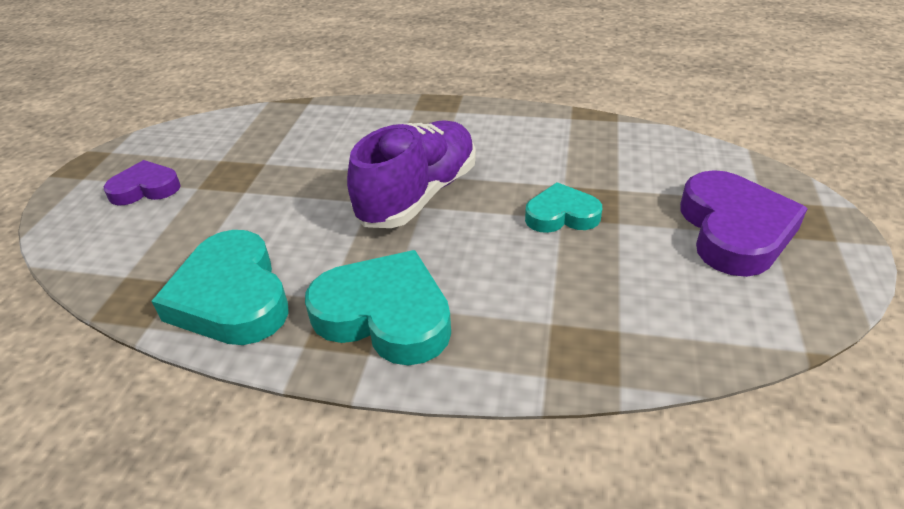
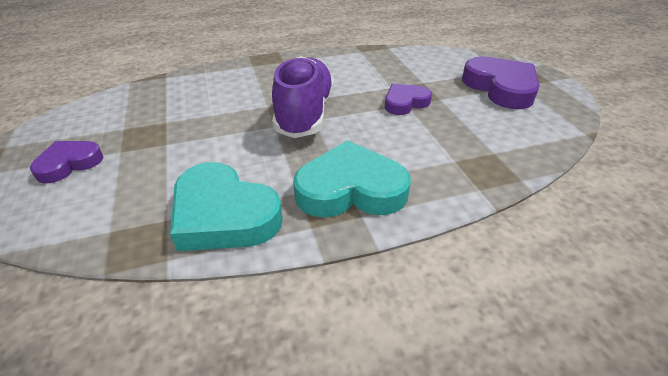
camera: 30 degrees left, 0 degrees up
(561, 215) = (405, 103): turquoise heart -> purple heart

